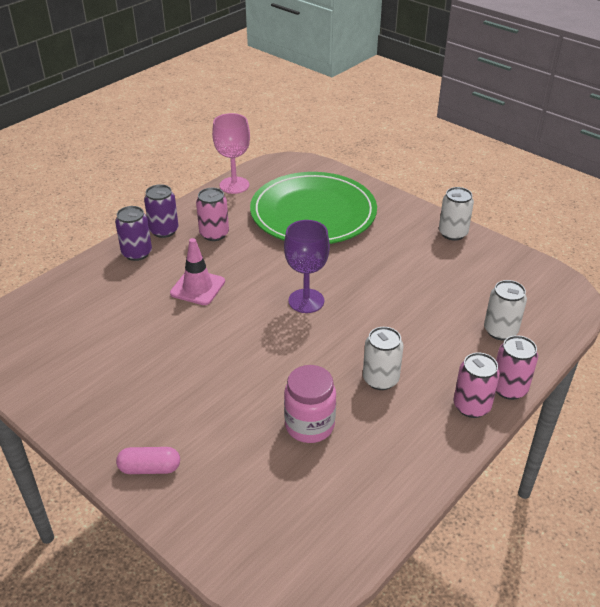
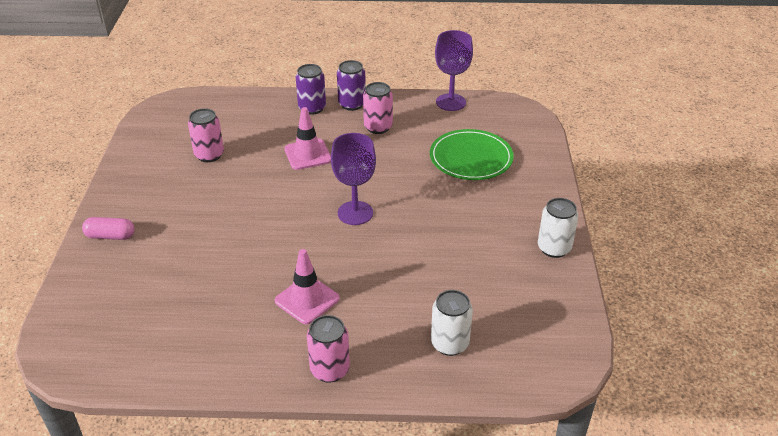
camera: 50 degrees right, 0 degrees up
(150, 468) = (110, 236): pink capsule -> pink capsule turned 45 degrees counterclockwise
(234, 185) = (451, 102): pink goblet -> purple goblet
(309, 425) = (218, 288): pink jar -> none
(313, 213) = (471, 158): green plate -> green plate, size x0.63
(380, 379) = (307, 300): white can -> pink traffic cone
(509, 388) = (377, 384): pink can -> pink can (209, 155)

